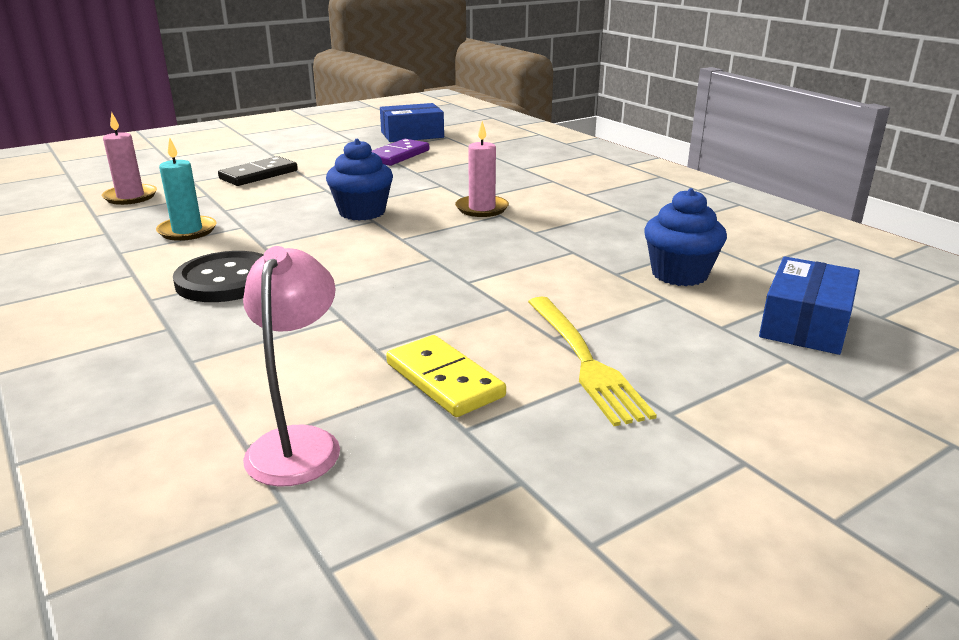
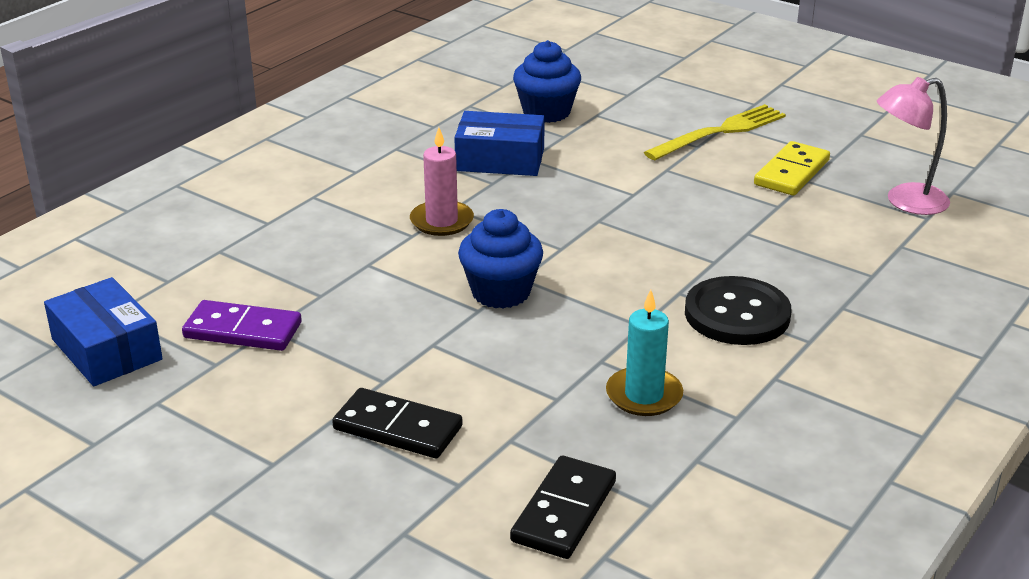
camera: 110 degrees left, 5 degrees up
(130, 197) = (564, 511): pink candle -> black domino
(805, 323) = (599, 70): blue box -> blue box (500, 159)

